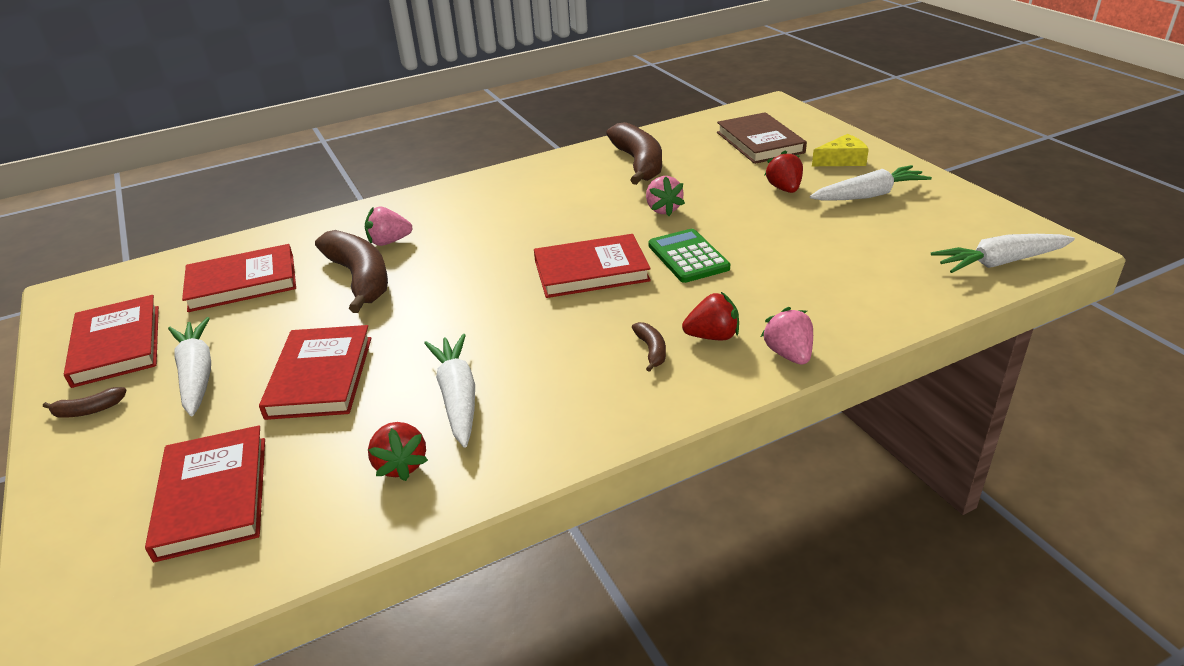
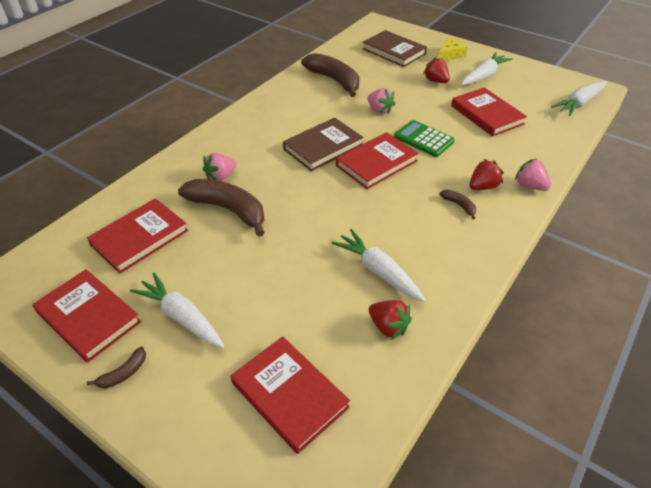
camera: 30 degrees left, 10 degrees up
(320, 377) = (275, 288): red book -> red book (487, 115)
(542, 237) = (323, 147): none -> brown book

